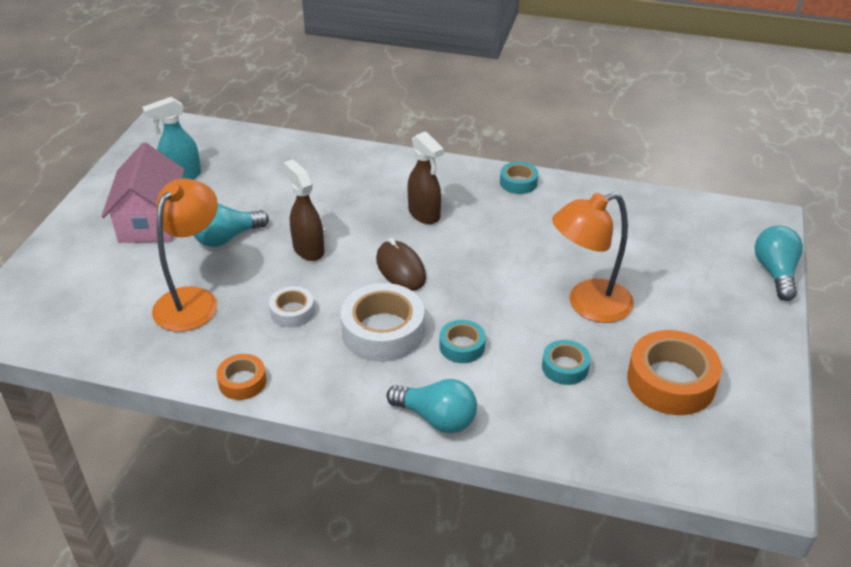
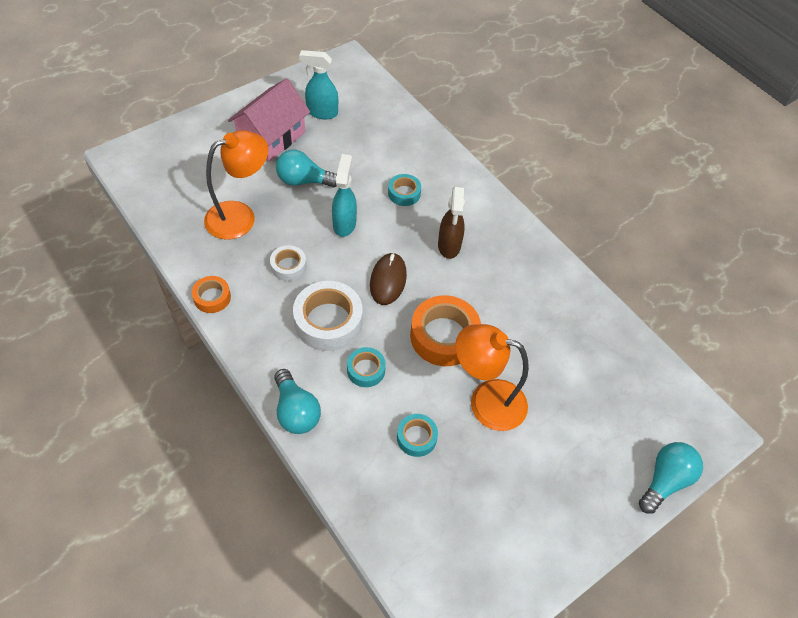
camera: 35 degrees right, 15 degrees up
(308, 249) = (344, 223): brown spray bottle -> turquoise spray bottle
(518, 182) = (546, 263): turquoise tape -> turquoise tape (404, 193)
(671, 381) = (478, 506): orange tape -> orange tape (444, 336)

